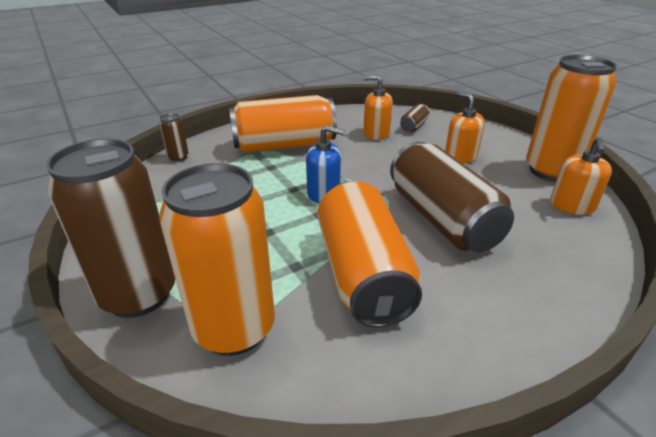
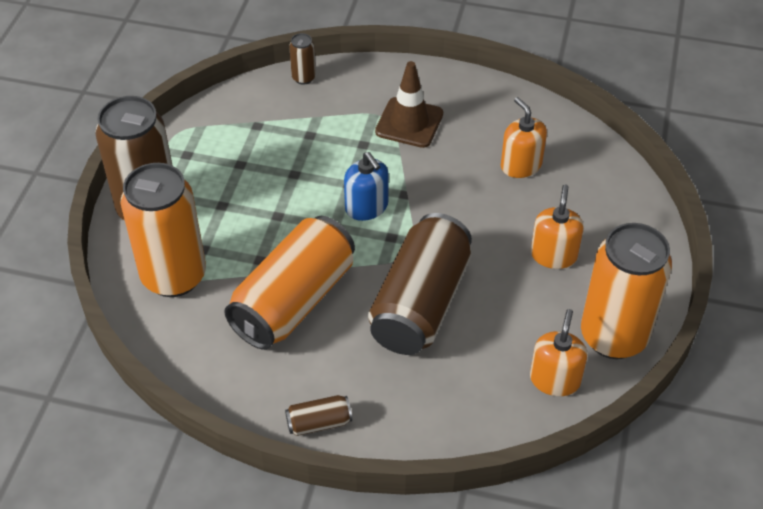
camera: 45 degrees right, 15 degrees up
(284, 145) = (409, 123): orange can -> brown traffic cone
(413, 126) = (578, 181): brown can -> brown can (319, 423)
(572, 206) = (555, 379): orange soap dispenser -> orange soap dispenser turned 135 degrees clockwise

